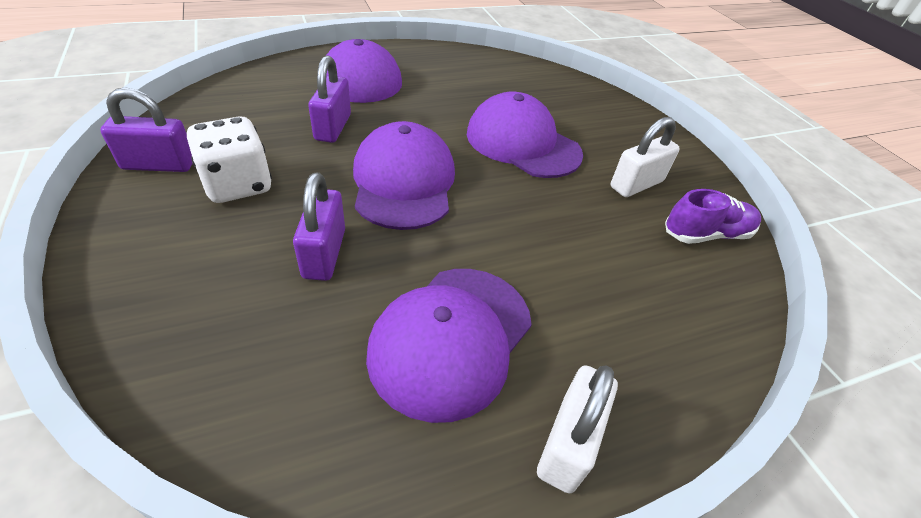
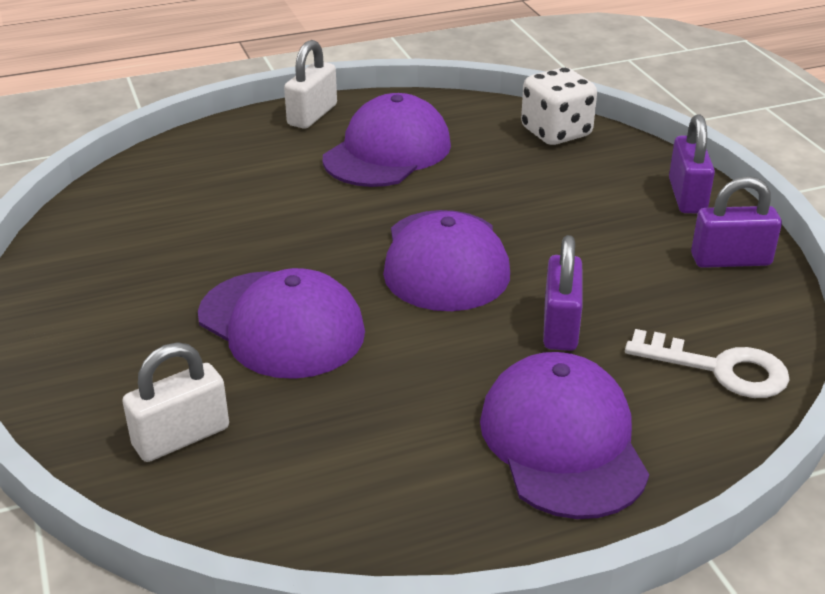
camera: 175 degrees left, 10 degrees down
(238, 185) = (628, 245): white dice -> white dice (556, 132)
(245, 96) = (719, 368): none -> white key
(324, 253) = (506, 195): purple padlock -> purple padlock (687, 196)
(636, 184) = (143, 278): white padlock -> white padlock (181, 437)
(706, 234) = (99, 229): purple shoe -> none

